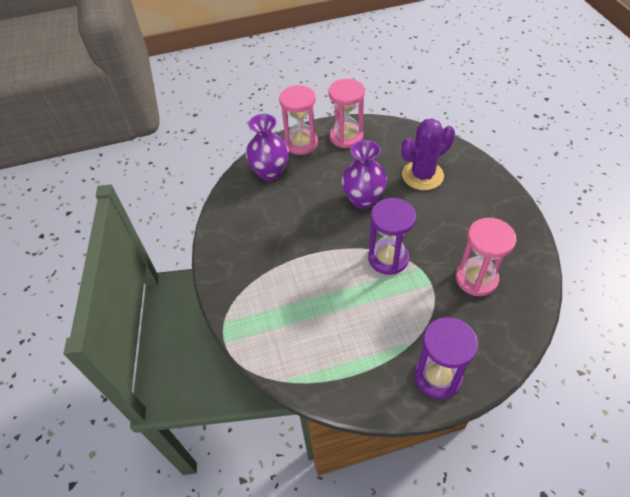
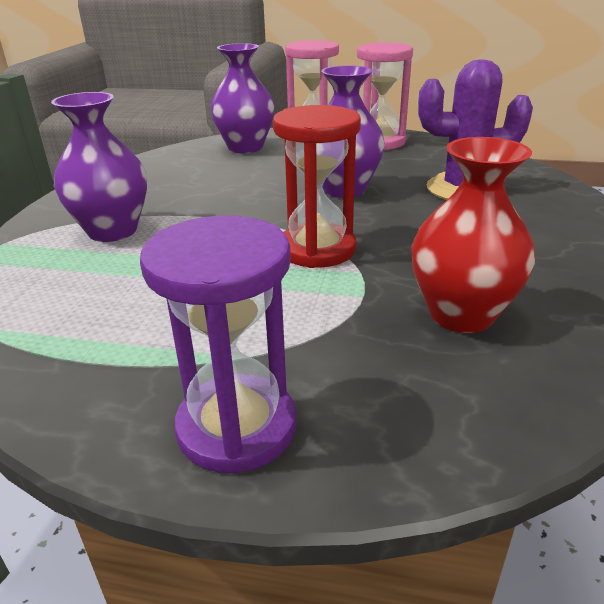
camera: 25 degrees right, 20 degrees down
(273, 286) = (112, 231): none -> purple vase
(388, 258) = (317, 249): purple hourglass -> red hourglass
(476, 278) = (461, 314): pink hourglass -> red vase

